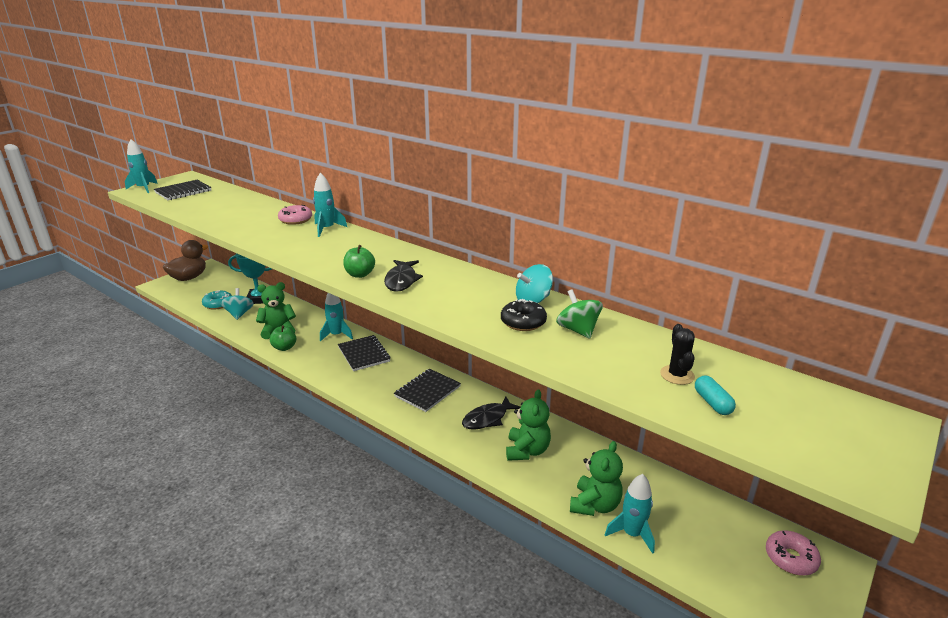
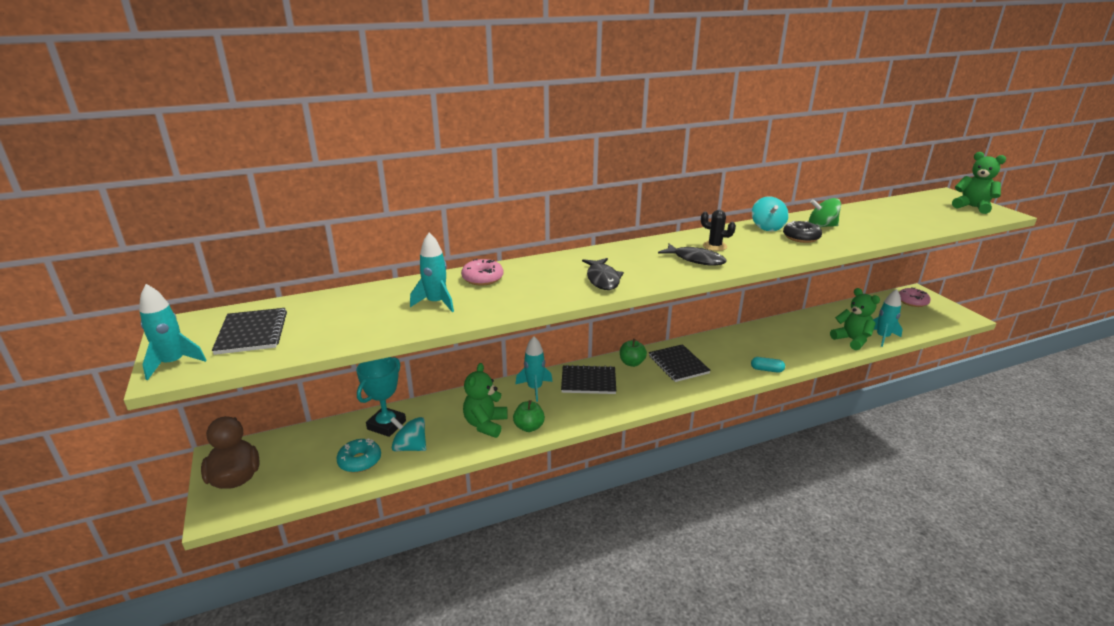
camera: 60 degrees left, 0 degrees up
(327, 229) = (532, 268): turquoise rocket -> turquoise rocket (436, 303)
(360, 274) = (667, 272): green apple -> green apple (632, 363)
(487, 419) = (735, 349): black fish -> black fish (602, 279)
(527, 451) = (783, 345): green teddy bear -> green teddy bear (972, 207)
(677, 375) = (891, 219): black cactus -> black cactus (714, 246)
(712, 403) = (924, 220): turquoise capsule -> turquoise capsule (766, 370)

